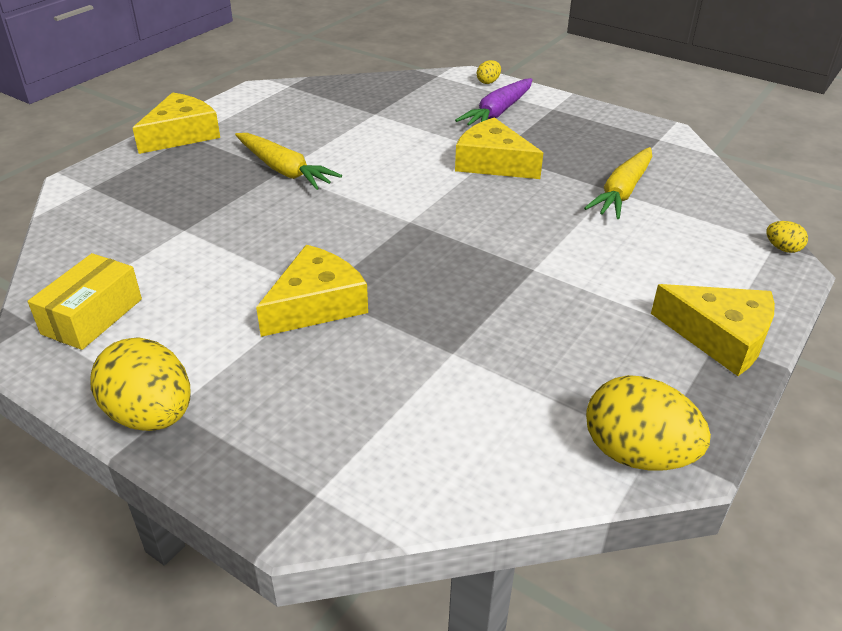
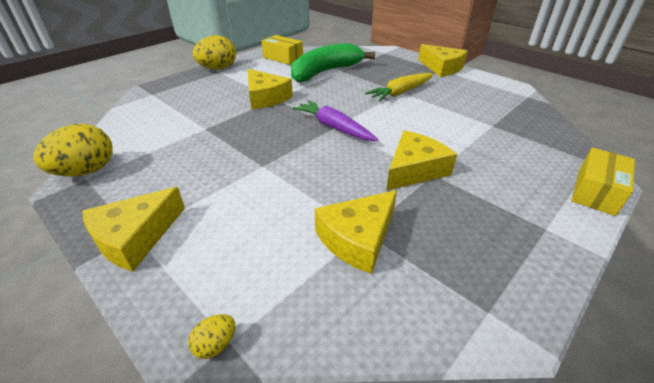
camera: 100 degrees right, 0 degrees up
(190, 247) = (325, 72): none -> green banana
(488, 82) = (595, 191): yellow egg -> yellow box
(497, 112) = (518, 187): purple carrot -> purple carrot (333, 127)
(622, 192) = (357, 238): yellow carrot -> yellow cheese

